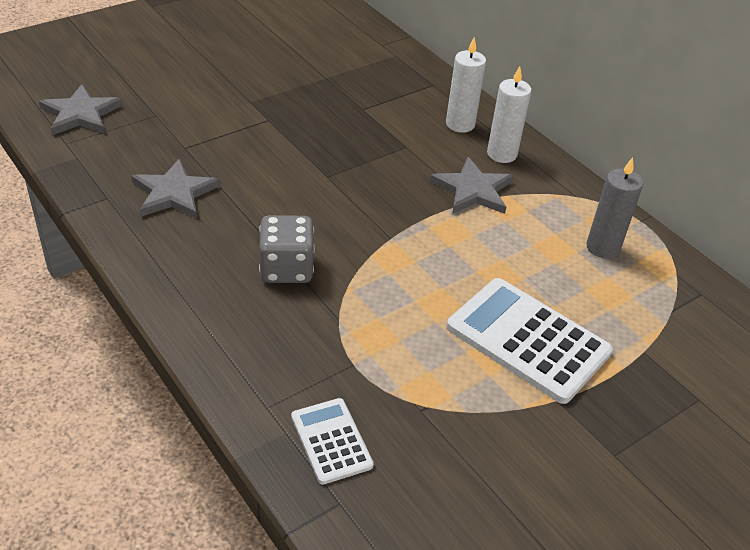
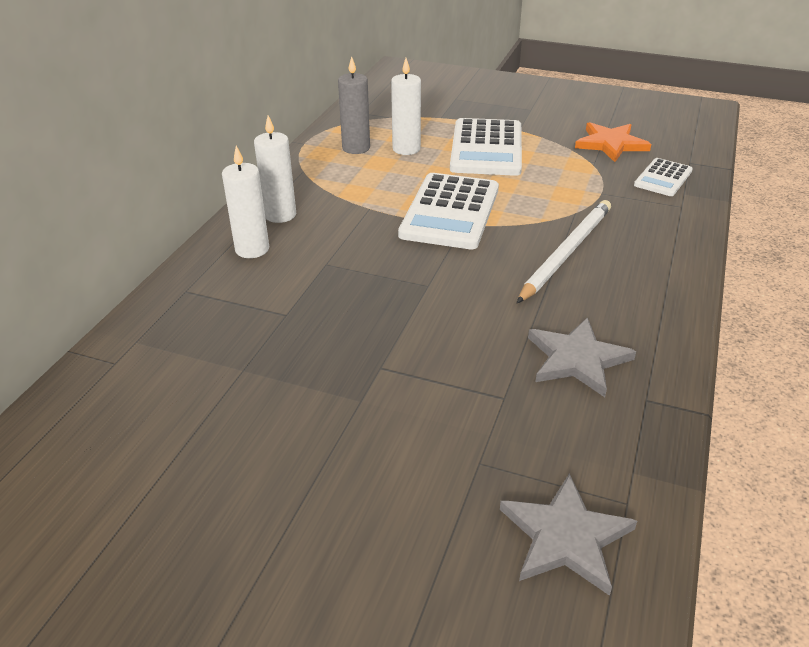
camera: 120 degrees left, 5 degrees down
(286, 268) = (566, 252): grey dice -> white pencil
(418, 241) = (450, 212): none -> white calculator
(450, 460) = (611, 144): none -> orange star
(472, 190) = (352, 211): grey star -> none
(573, 280) = (406, 149): none -> white candle

